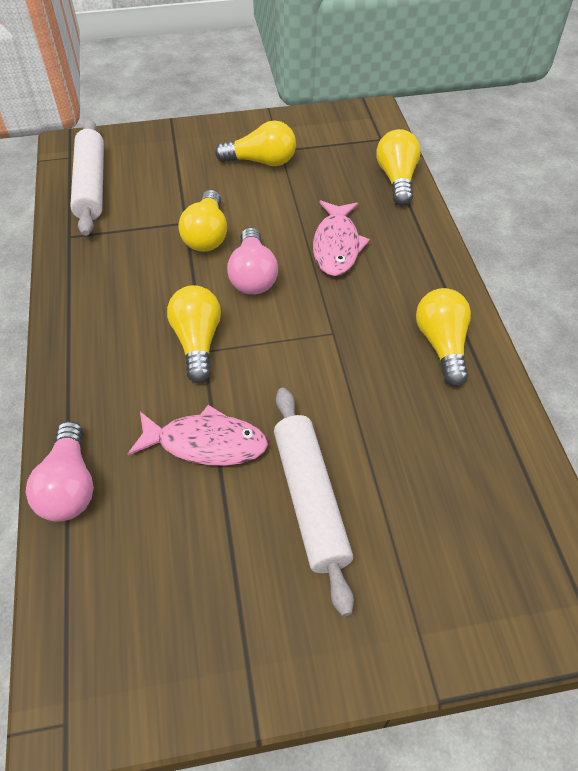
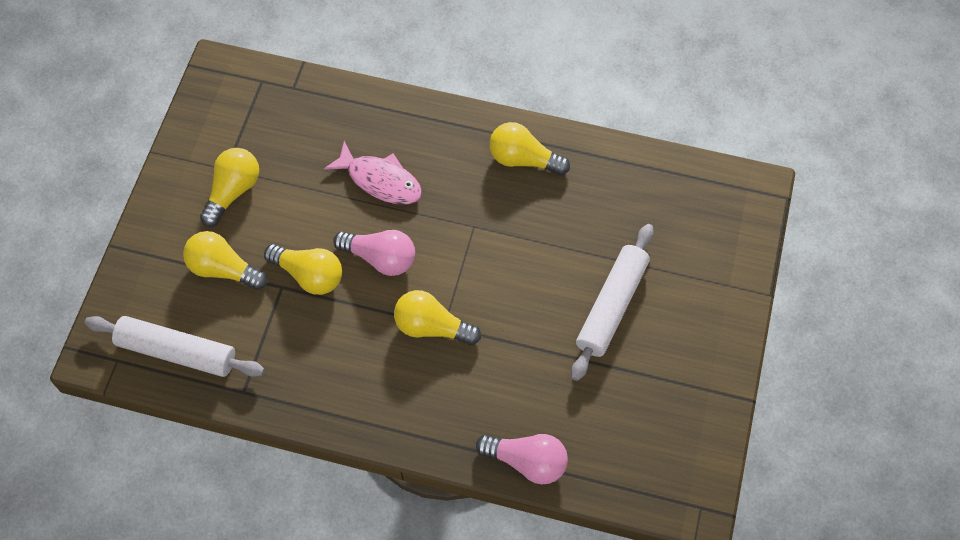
camera: 65 degrees left, 10 degrees up
(206, 443) = (534, 355): pink fish -> none
(310, 500) = (612, 306): white rolling pin -> white rolling pin turned 75 degrees counterclockwise
(397, 179) = (324, 96): yellow light bulb -> yellow light bulb (223, 269)

